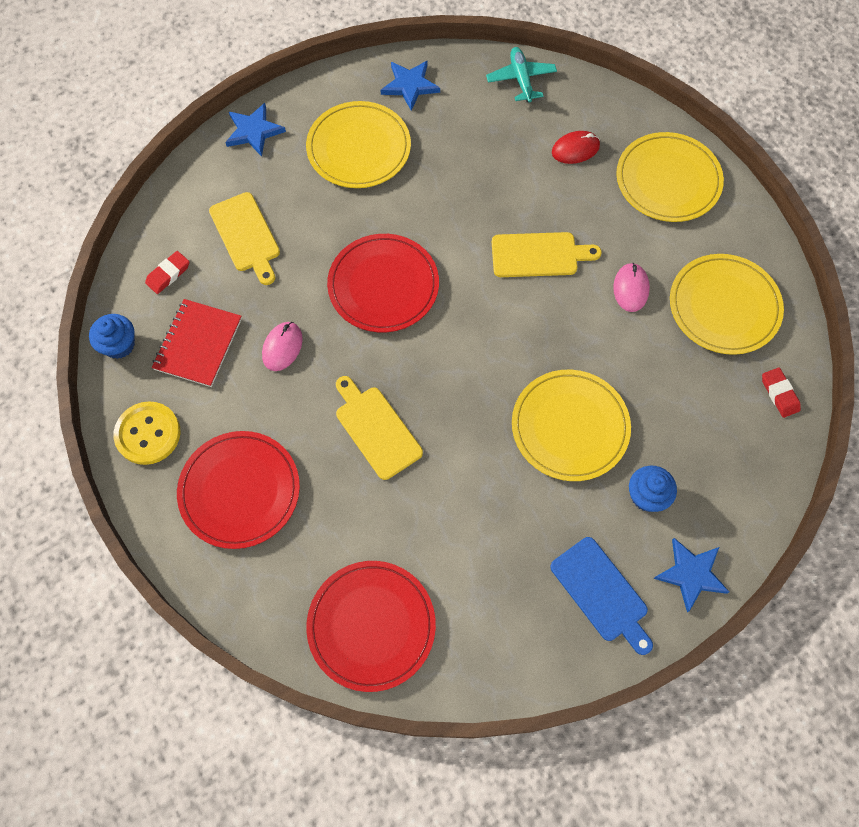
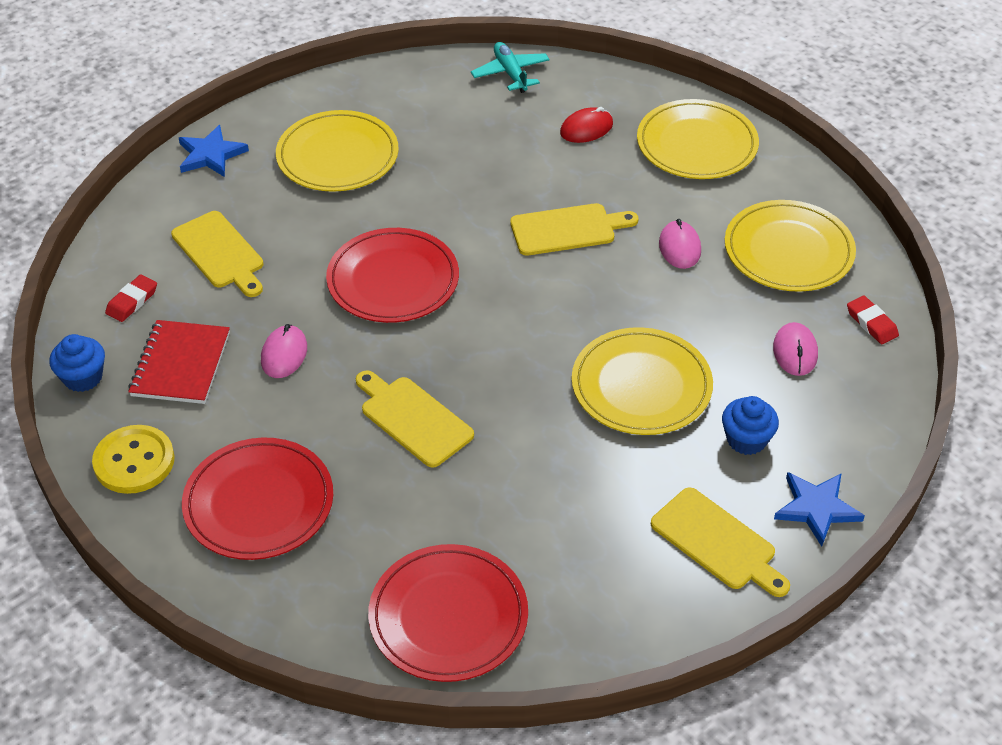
camera: 10 degrees left, 20 degrees down
(410, 85) = (385, 93): blue star -> none
(601, 593) = (717, 542): blue cutting board -> yellow cutting board
(707, 413) = (795, 352): none -> pink mouse

